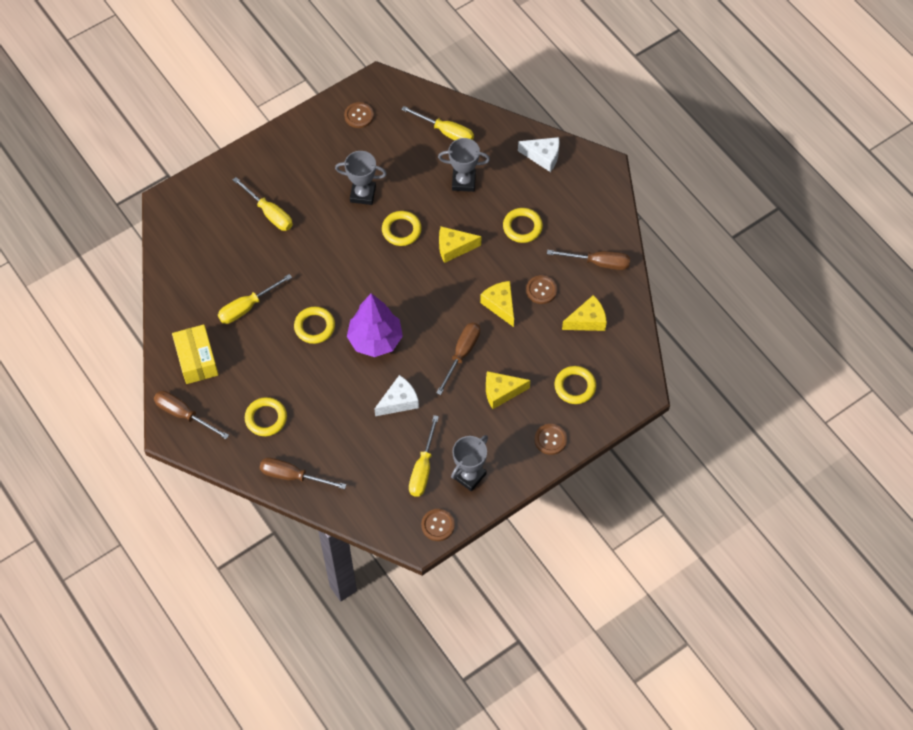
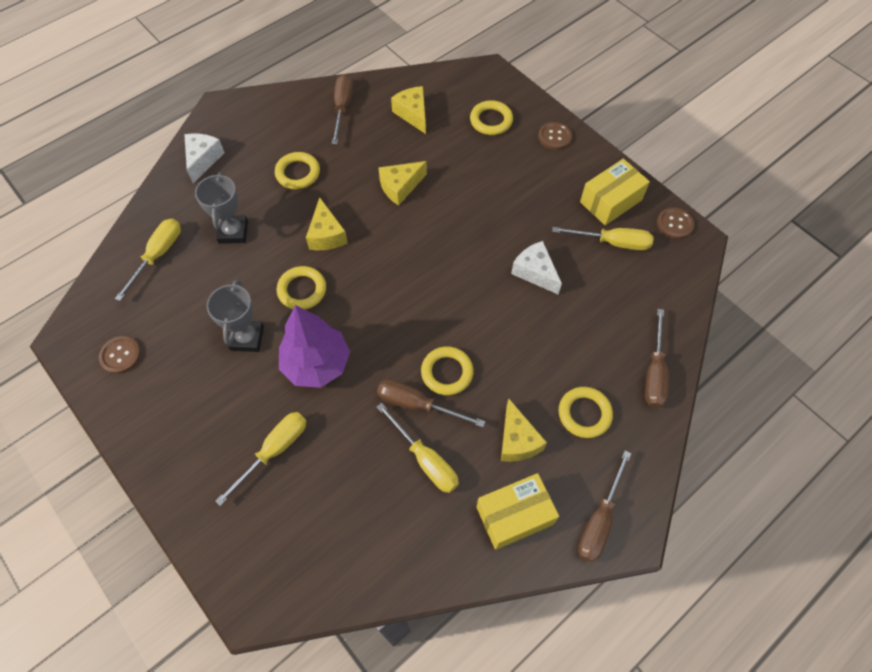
camera: 95 degrees left, 0 degrees up
(375, 340) = (458, 303): purple tree -> purple tree (316, 364)
(462, 354) = (466, 217): brown screwdriver -> brown screwdriver (417, 405)
(469, 475) = (610, 201): grey trophy -> yellow box
(501, 392) = (507, 180): yellow cheese -> yellow cheese (517, 440)
(541, 290) = (379, 153): brown button -> none

